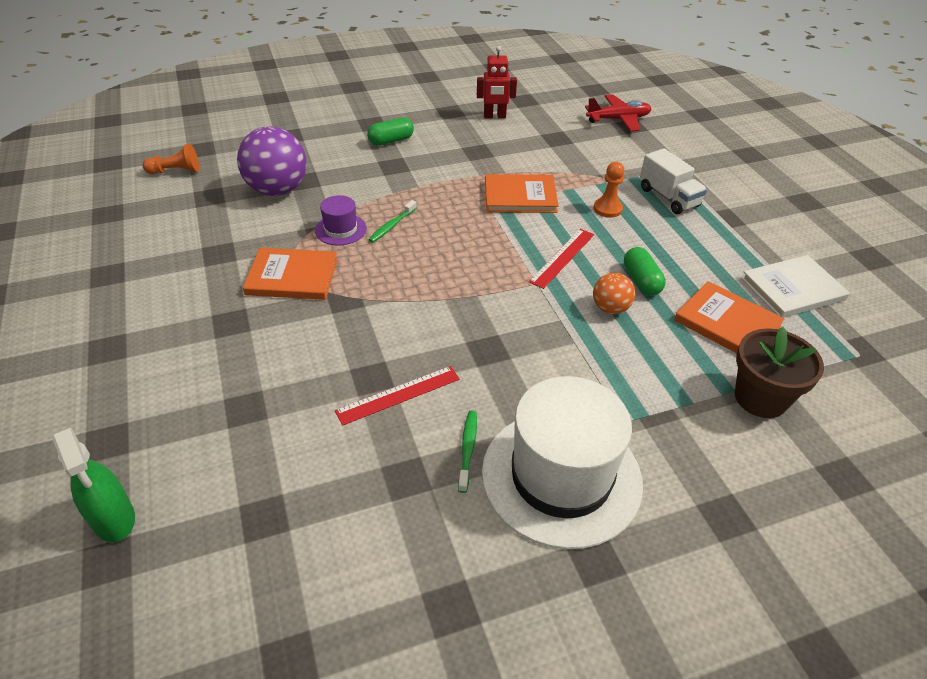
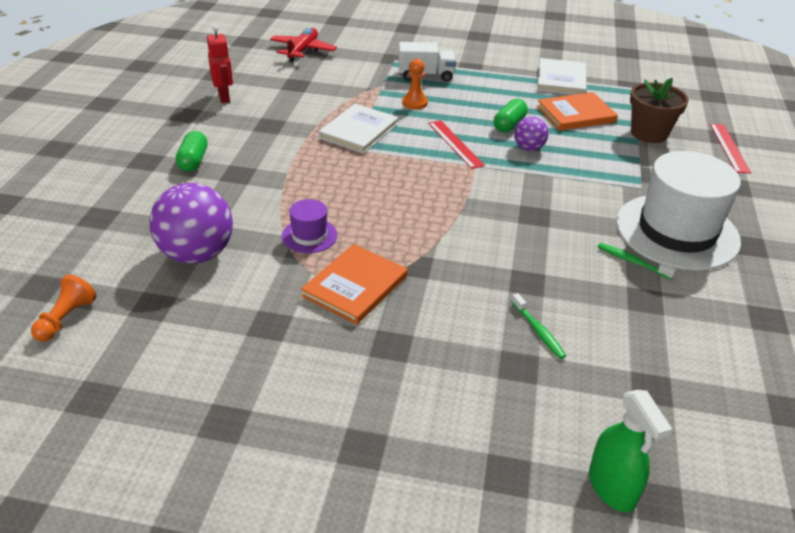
camera: 60 degrees left, 5 degrees down
(114, 519) = (612, 487): green spray bottle -> green spray bottle turned 75 degrees clockwise
(392, 226) = (333, 206): green toothbrush -> green toothbrush (538, 331)
(398, 395) = (556, 275): red ruler -> red ruler (729, 148)
(494, 116) = (224, 97): red robot -> red robot turned 45 degrees counterclockwise
(520, 196) = (359, 131): orange book -> white book
(610, 308) = (528, 148): orange ball -> purple ball
(641, 281) = (509, 125): green capsule -> green capsule turned 75 degrees counterclockwise

